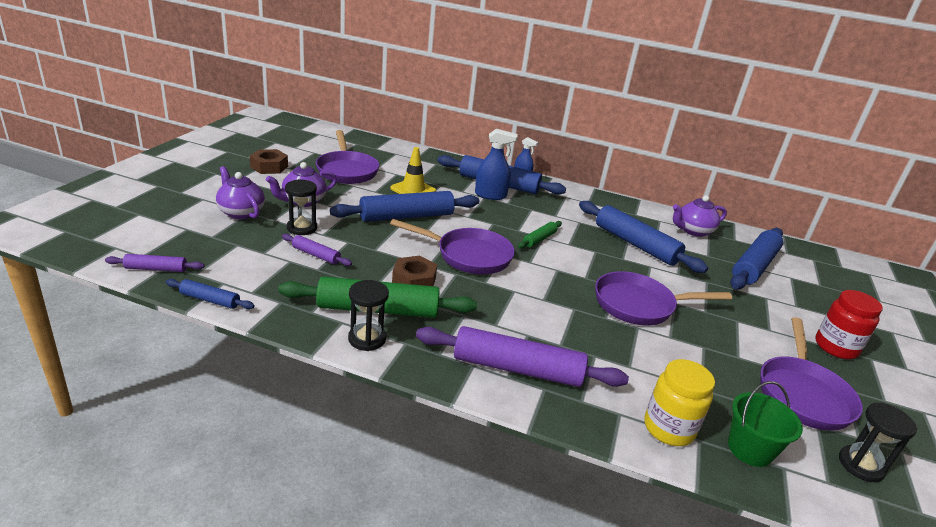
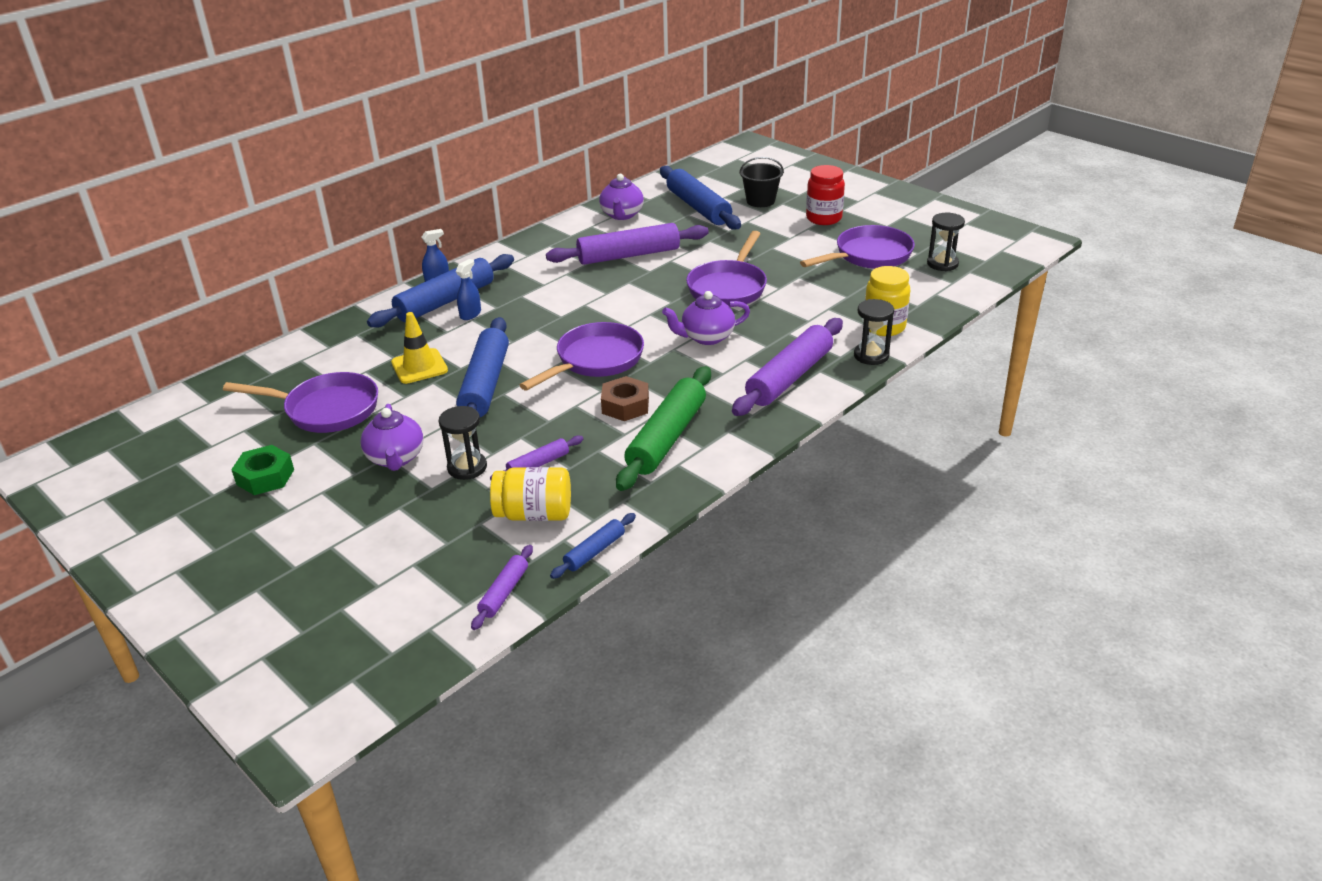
camera: 60 degrees left, 5 degrees up
(241, 212) = (394, 514): purple teapot -> purple teapot (706, 337)
(253, 264) = (534, 514): none -> yellow jar
(269, 167) = (265, 477): brown nut -> green nut
(367, 339) = (712, 453): black hourglass -> black hourglass (871, 355)
(490, 195) = (470, 314): blue spray bottle -> blue spray bottle, size x0.64
(539, 239) = (587, 308): green rolling pin -> none
(635, 244) = (628, 255): blue rolling pin -> purple rolling pin
(749, 449) = (915, 300): green bucket -> none
(802, 394) = (869, 256): purple pan -> purple pan turned 75 degrees counterclockwise
(813, 300) = (760, 201): none -> black bucket

